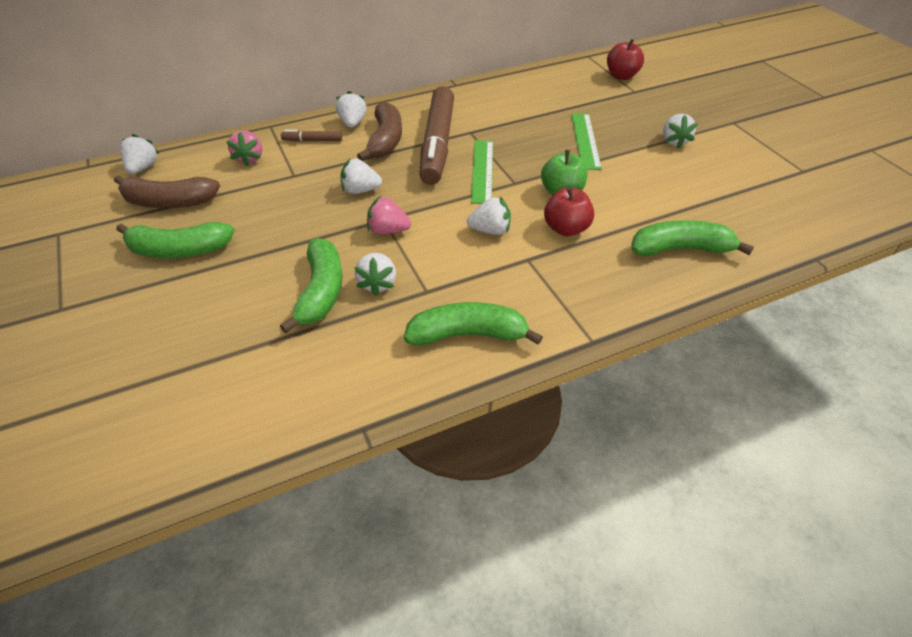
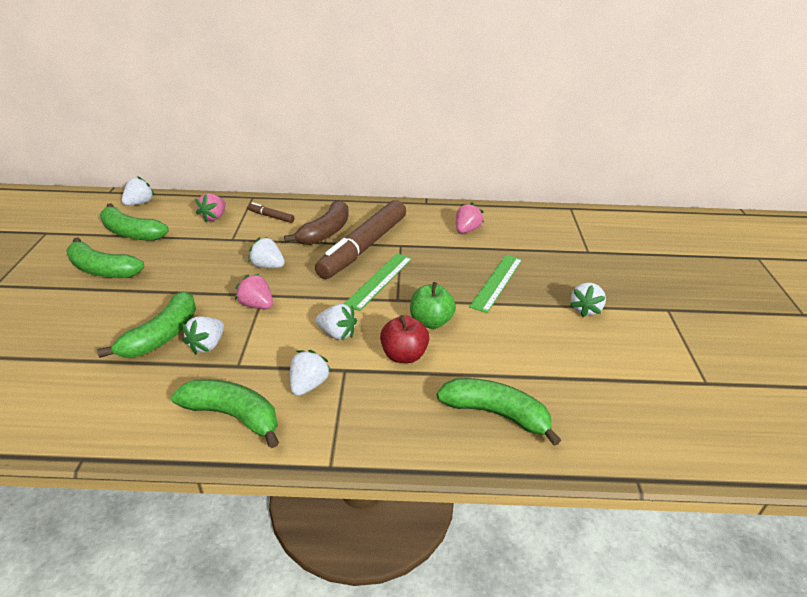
camera: 25 degrees right, 10 degrees down
(169, 202) = (131, 233): brown banana -> green banana
(352, 123) = (313, 211): white strawberry -> white strawberry (308, 384)
(517, 100) = (466, 230): none -> pink strawberry
(621, 76) = (587, 234): red apple -> none

